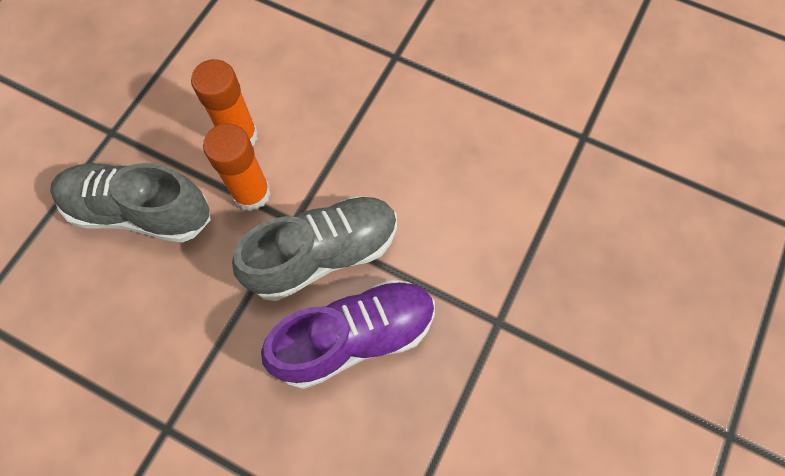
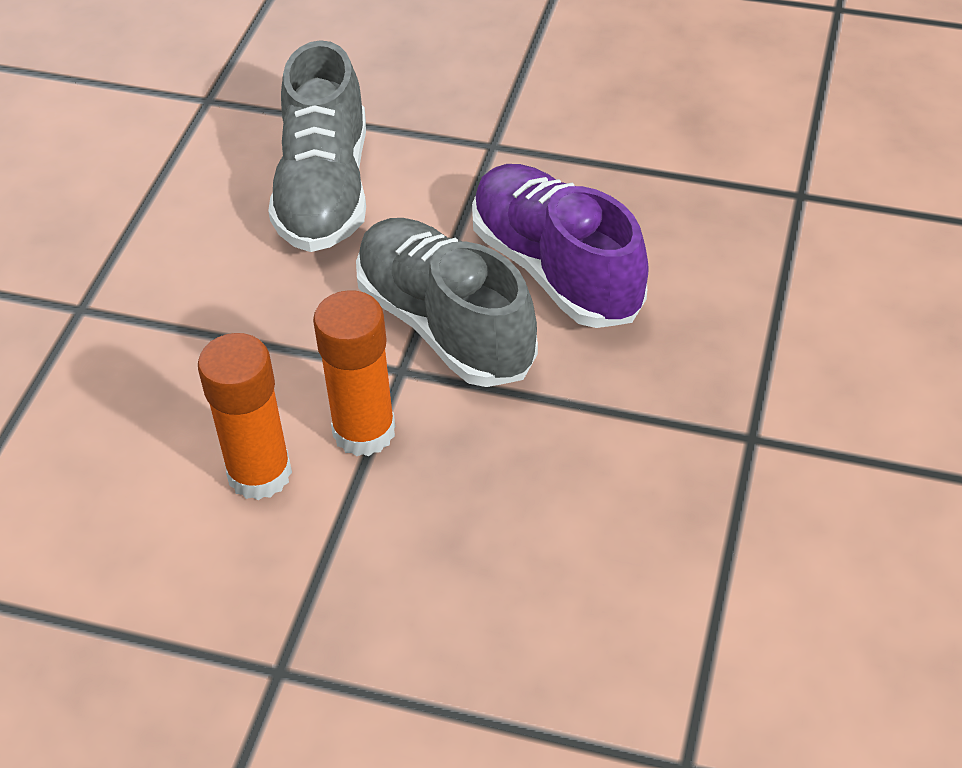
camera: 100 degrees left, 20 degrees down
(140, 211) = (429, 574): grey shoe -> grey shoe (324, 190)

